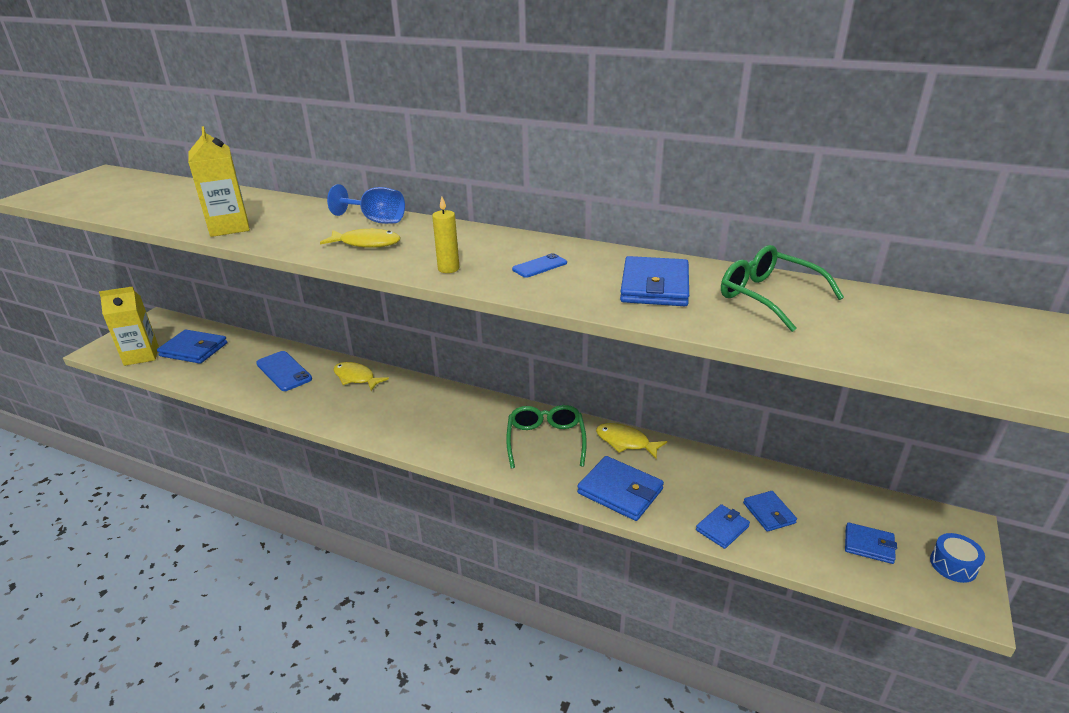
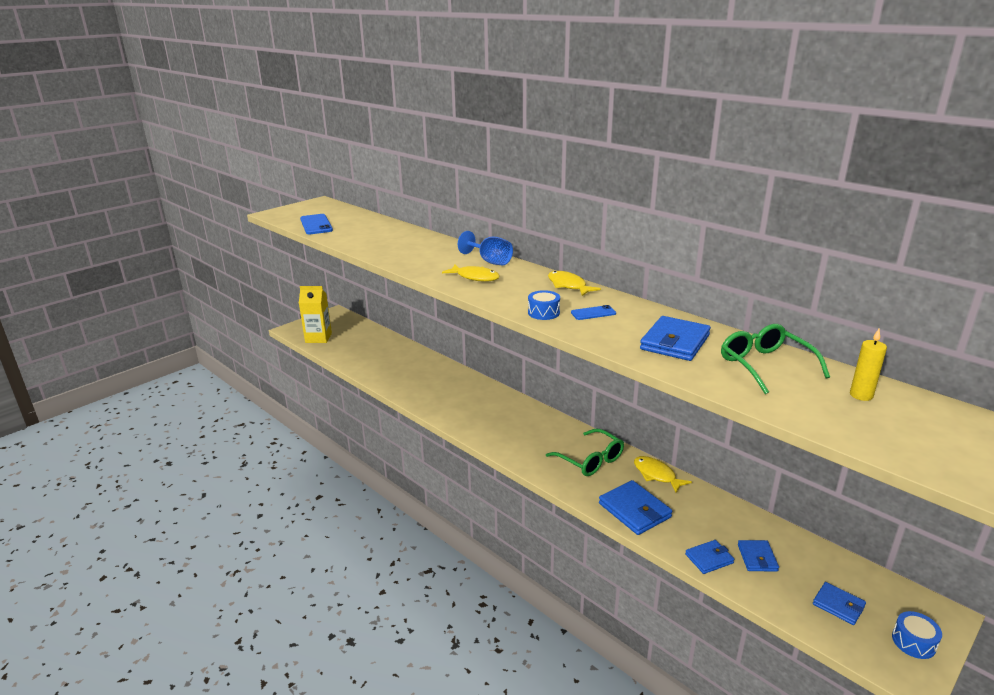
camera: 20 degrees right, 5 degrees down
(194, 349) = (354, 340): blue wallet -> none
(229, 227) = (387, 252): yellow carton -> none
(283, 371) = (411, 367): blue phone -> blue phone (316, 225)
(356, 378) = (461, 382): yellow fish -> yellow fish (568, 286)
(448, 269) = (524, 304): yellow candle -> yellow candle (861, 395)
(479, 275) = (543, 313): none -> blue drum
(546, 441) = (590, 460): green glasses -> green glasses turned 120 degrees clockwise

